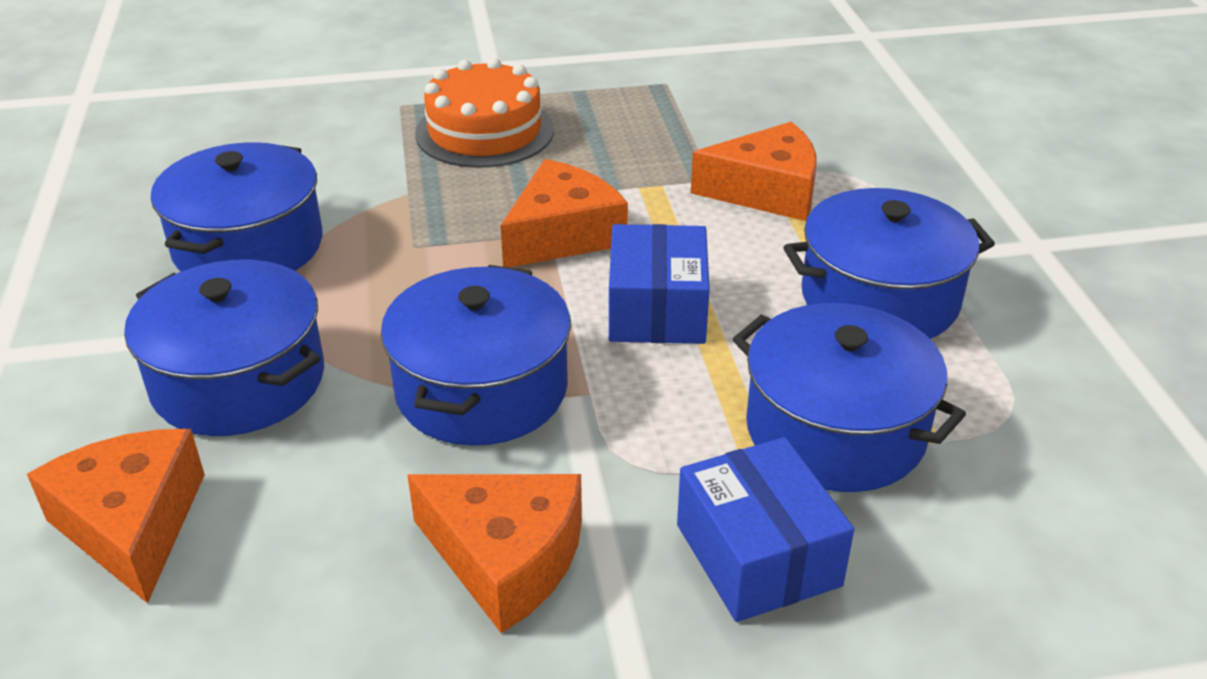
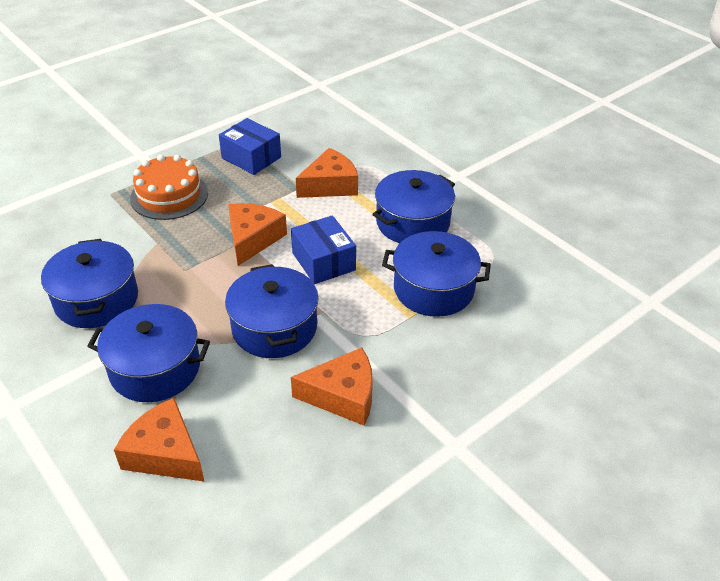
camera: 30 degrees left, 5 degrees up
(757, 555) = (438, 352): blue box -> blue box (251, 158)

